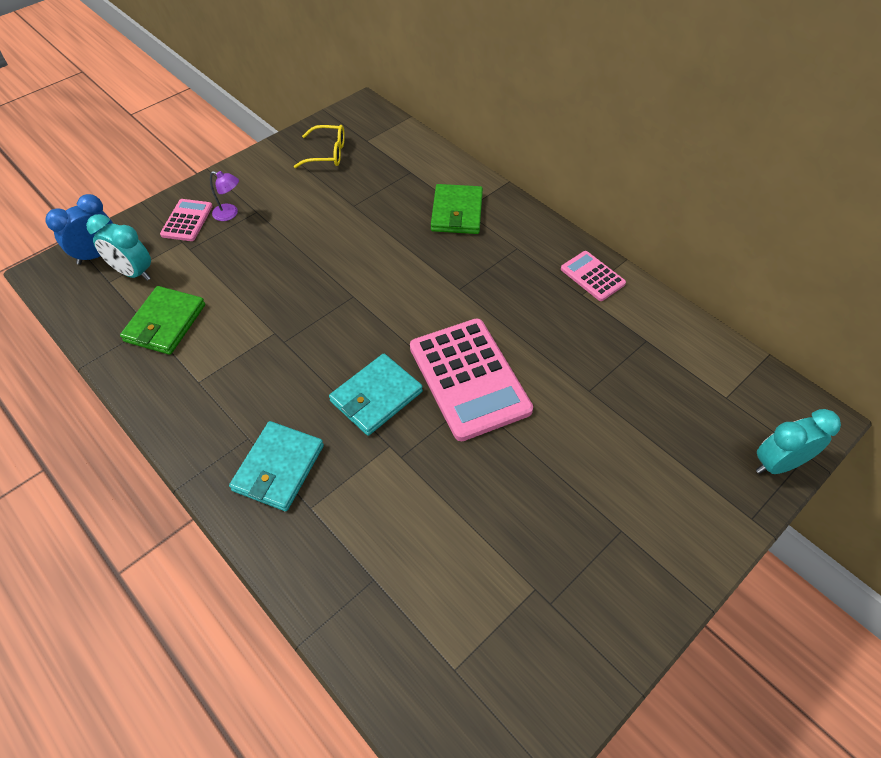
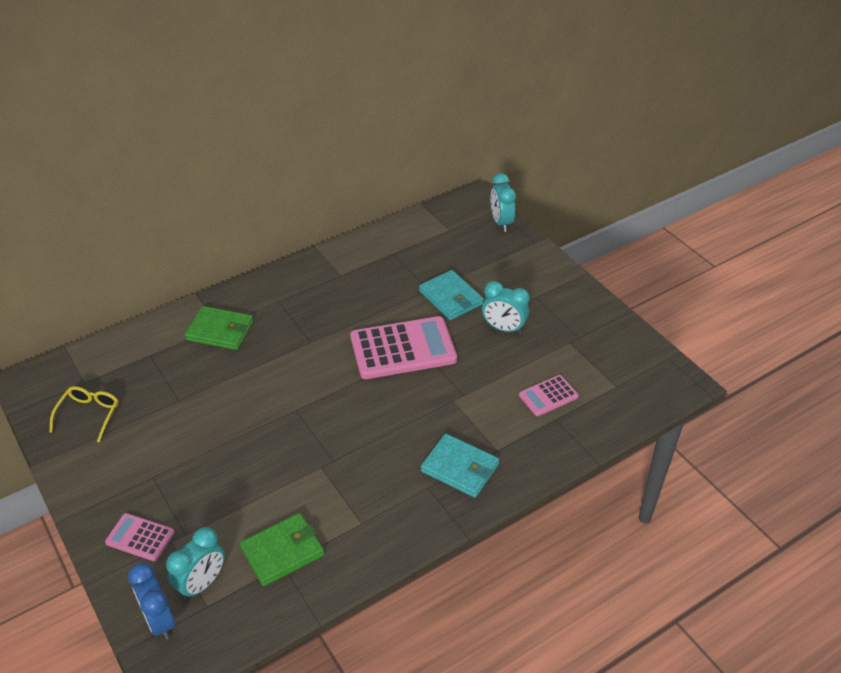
camera: 80 degrees left, 10 degrees down
(165, 323) = (283, 551): green wallet -> green wallet turned 60 degrees counterclockwise
(230, 214) = (146, 499): purple lamp -> none
(376, 397) = (406, 404): turquoise wallet -> turquoise wallet (451, 298)
(539, 492) = (503, 328): none -> turquoise clock
(592, 276) = (324, 266): pink calculator -> pink calculator (548, 396)

